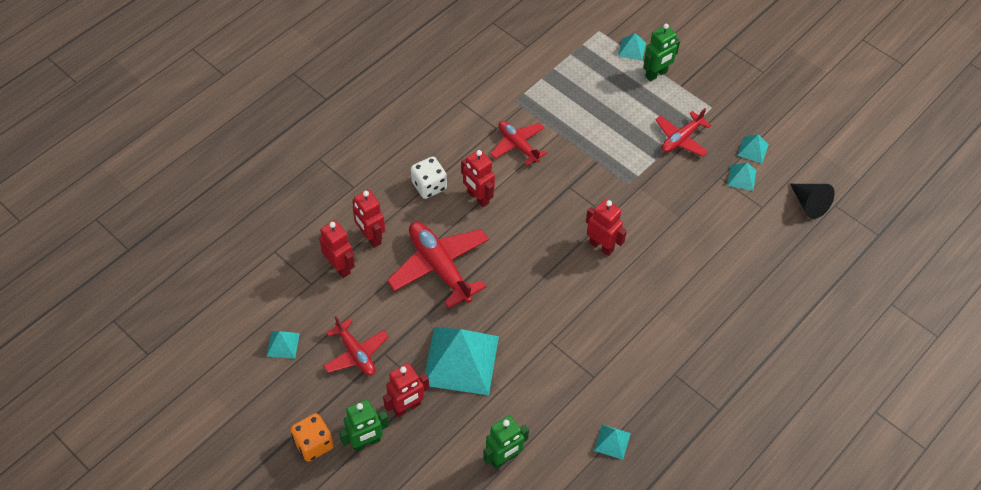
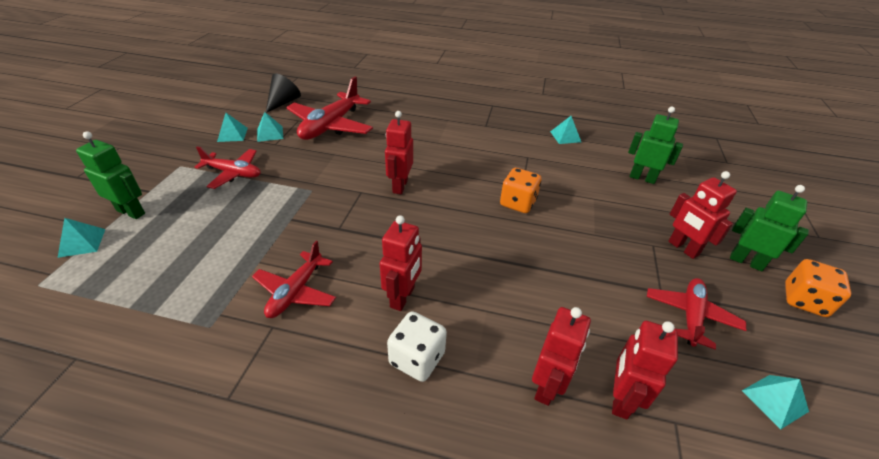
camera: 120 degrees left, 15 degrees down
(407, 407) = (683, 248): red robot -> red robot turned 150 degrees counterclockwise
(439, 267) = (523, 291): red plane -> red plane (331, 126)
(461, 360) = (600, 231): turquoise pyramid -> none
(530, 322) = (518, 203): none -> orange dice

